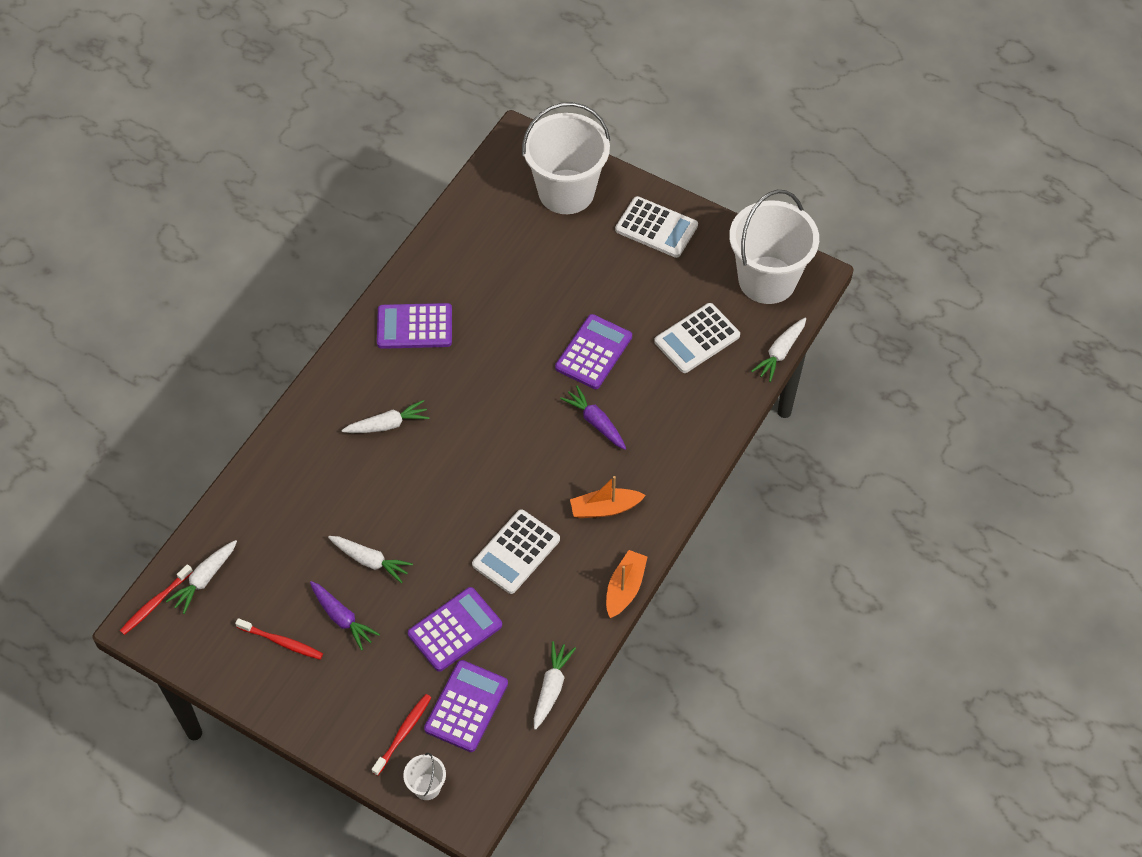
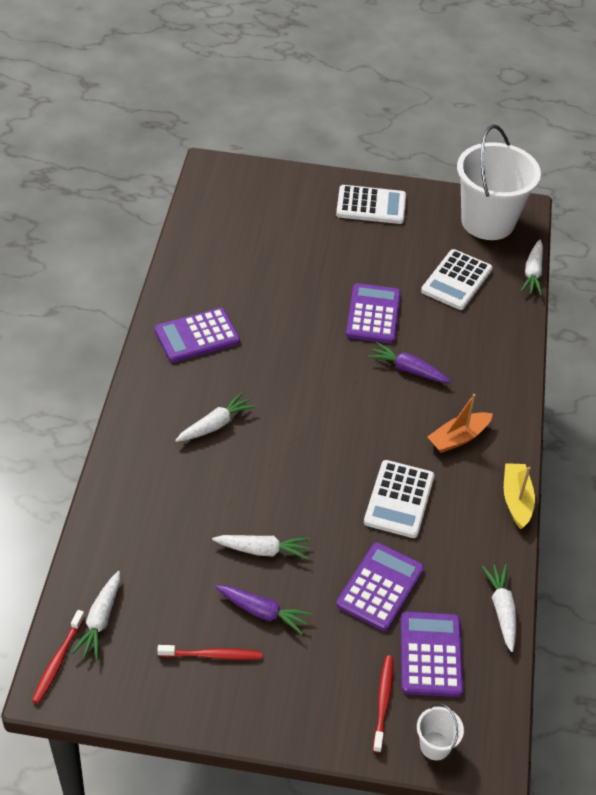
camera: 25 degrees left, 10 degrees down
(566, 192) = (276, 197): white bucket -> none
(625, 588) = (516, 500): orange boat -> yellow boat

